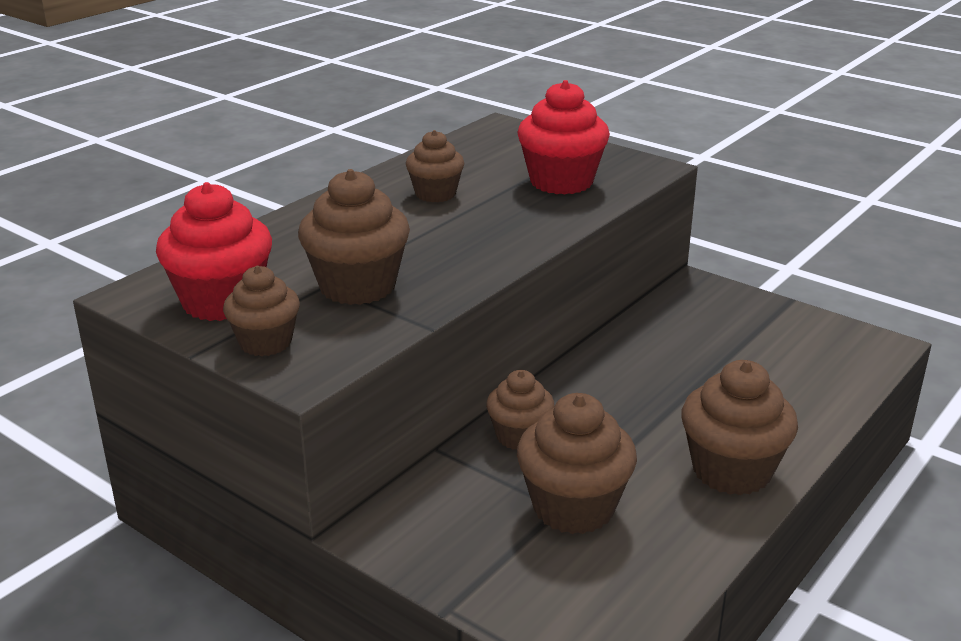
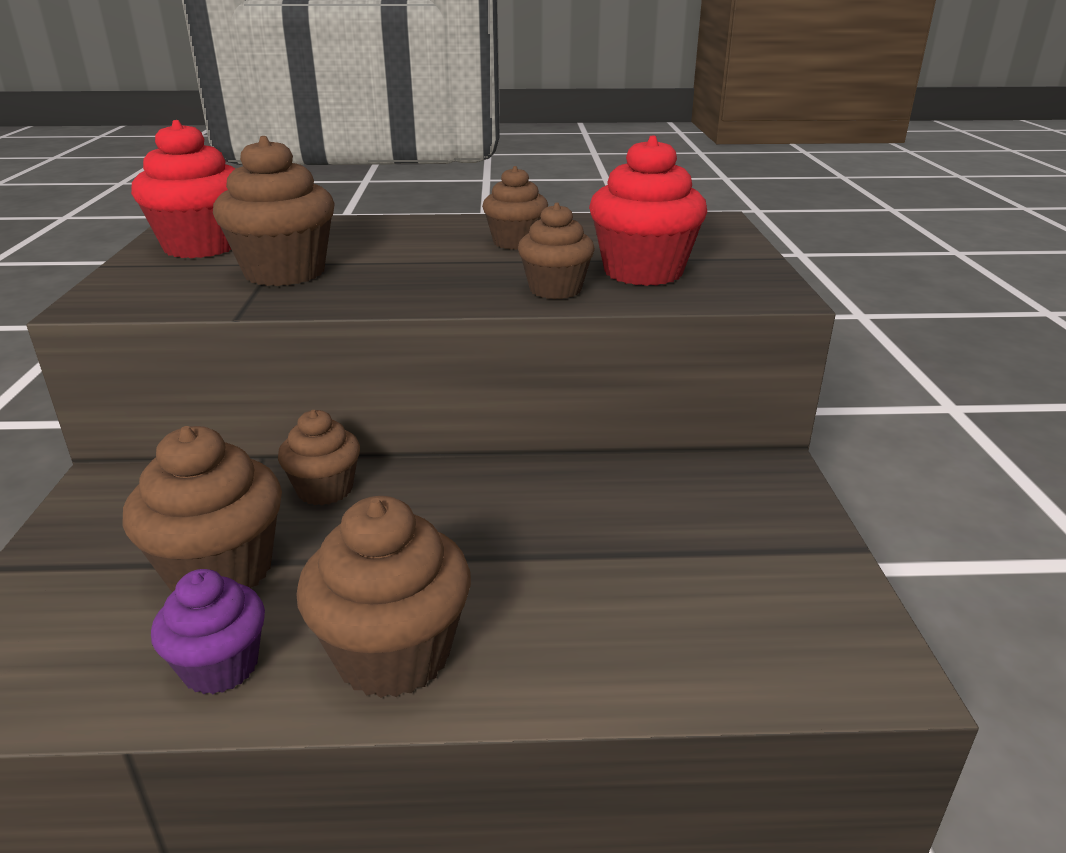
camera: 50 degrees right, 0 degrees up
(265, 342) = (143, 277): brown cupcake -> brown cupcake (555, 289)
(681, 534) = (220, 666): none -> purple cupcake

